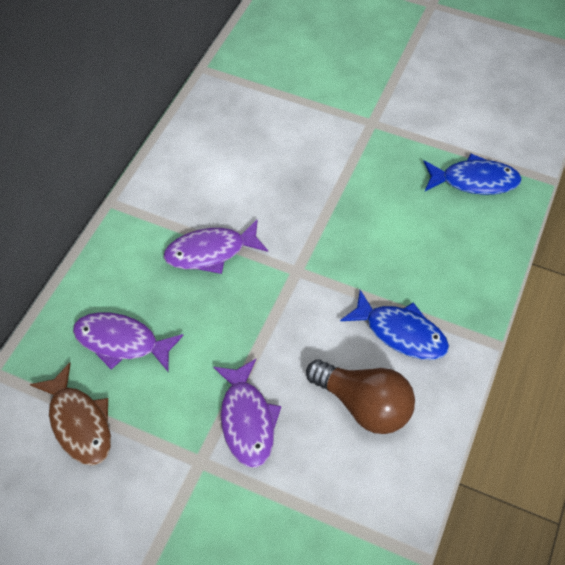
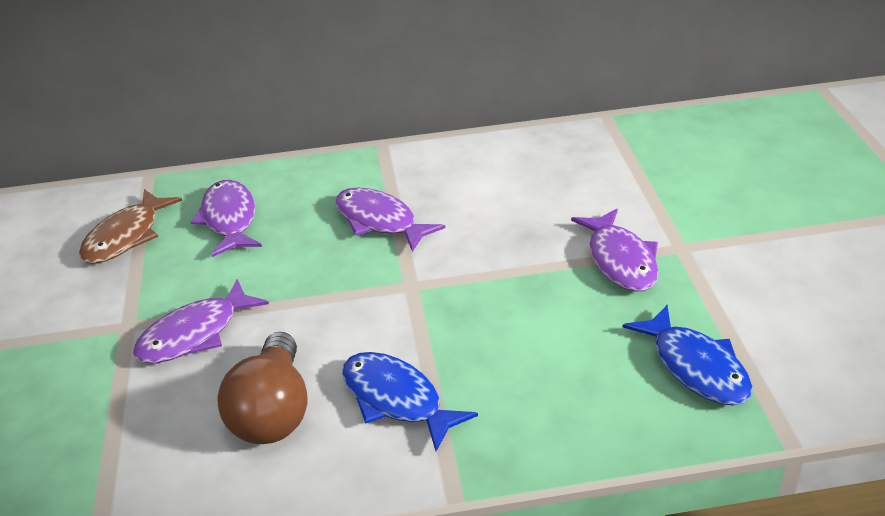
camera: 60 degrees right, 20 degrees down
(361, 156) = (620, 260): none -> purple fish
(400, 332) = (396, 400): blue fish -> blue fish turned 135 degrees clockwise

